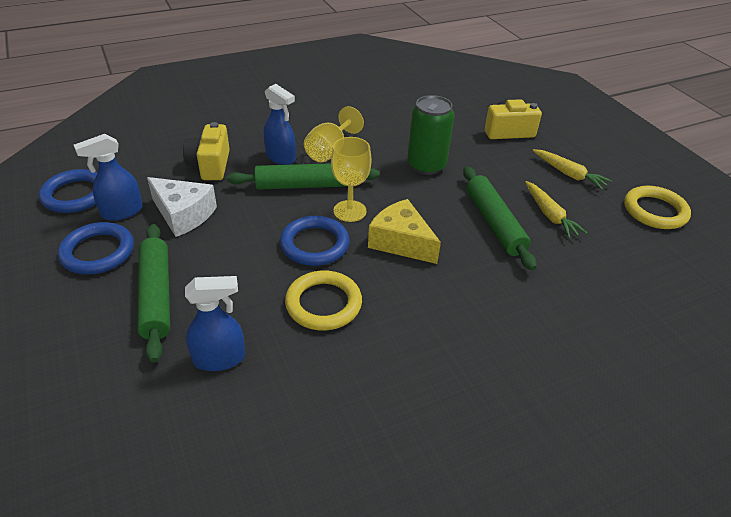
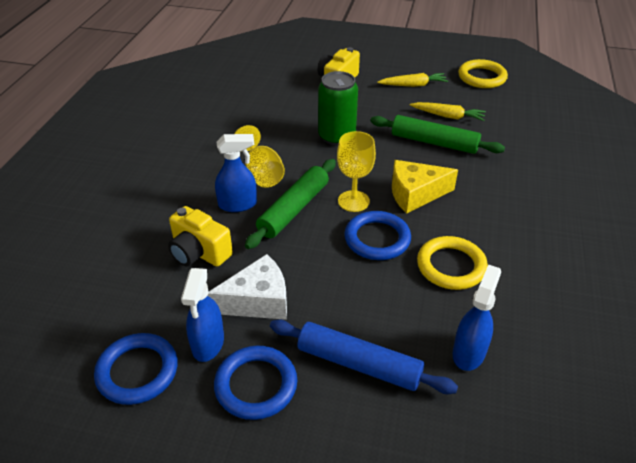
camera: 50 degrees left, 0 degrees up
(156, 295) = (359, 364): green rolling pin -> blue rolling pin

